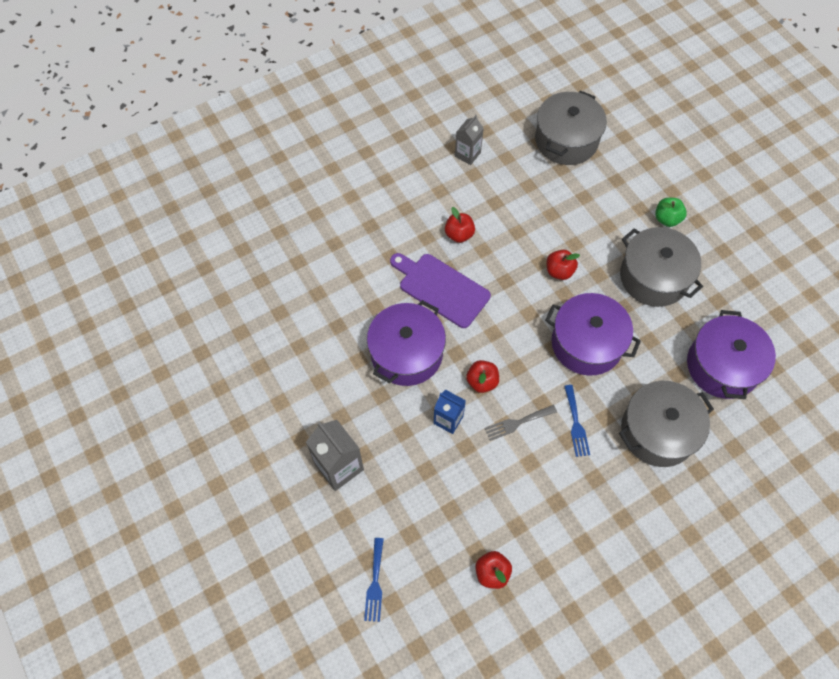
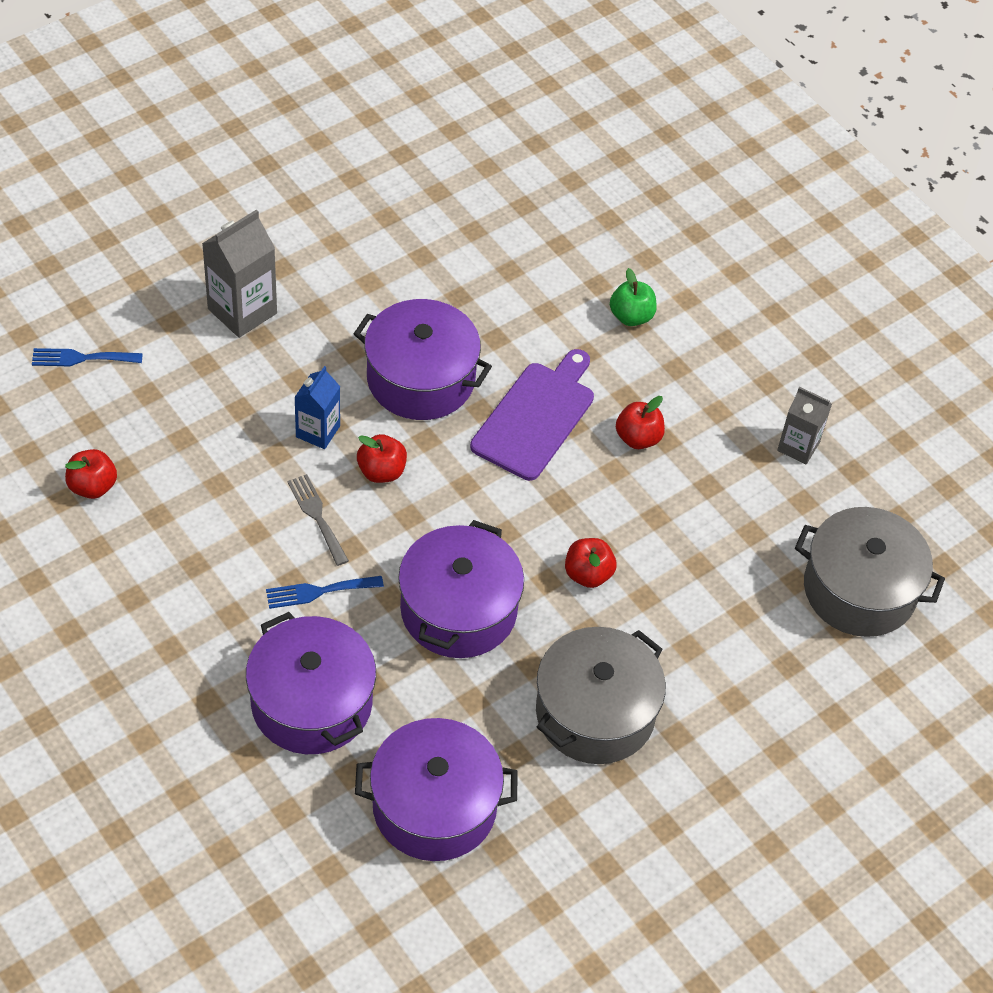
camera: 80 degrees right, 10 degrees down
(658, 431) = (311, 703): grey pot -> purple pot
(667, 219) = (718, 740): green apple -> green apple (631, 316)

